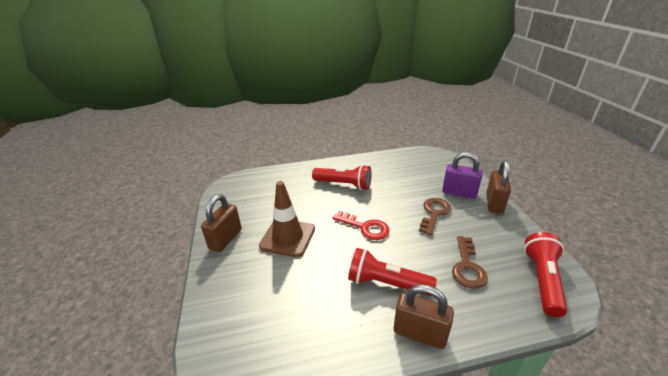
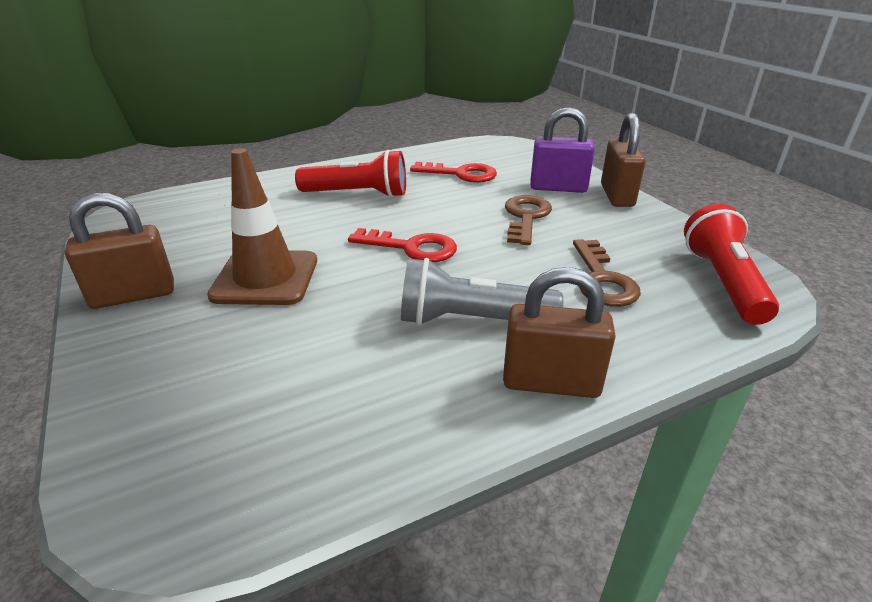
camera: 15 degrees left, 0 degrees up
(225, 239) = (133, 295): brown padlock -> brown padlock turned 60 degrees clockwise
(386, 283) = (471, 320): red flashlight -> grey flashlight
(404, 176) = (461, 174): none -> red key

